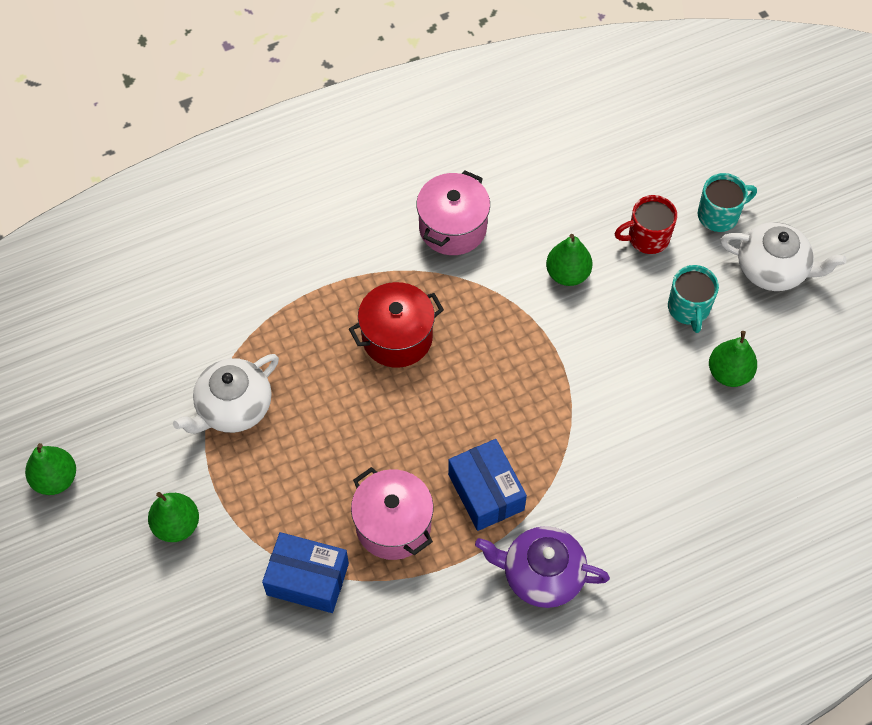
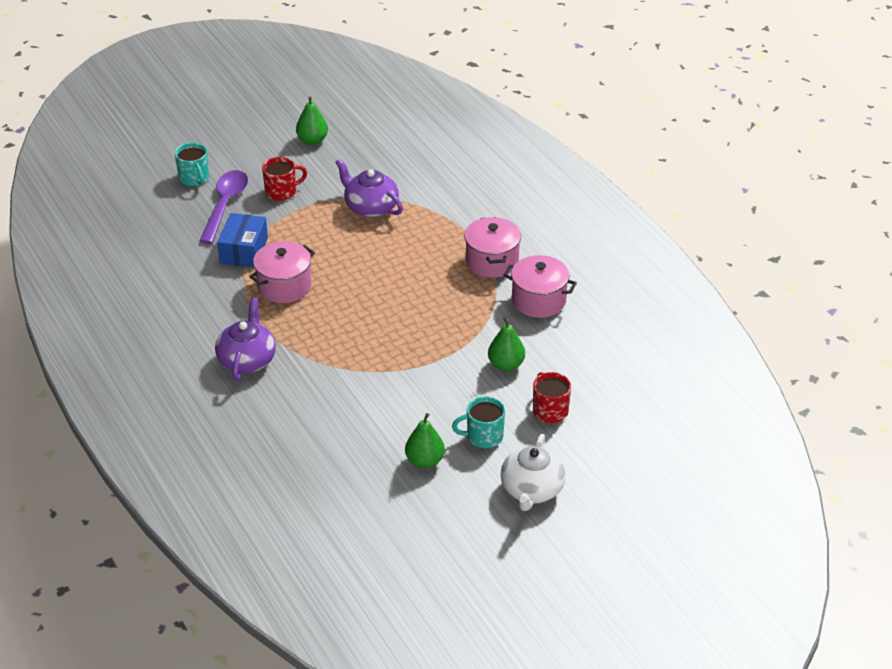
camera: 85 degrees right, 20 degrees down
(177, 525) = (281, 192): green pear -> red mug
(195, 606) = (225, 205): none -> purple spoon
(233, 407) = (370, 207): white teapot -> purple teapot
(371, 270) = (492, 261): none -> pink pot
(397, 337) = (435, 278): red pot -> none
(486, 492) = (311, 329): blue box -> none
(719, 215) = (582, 455): turquoise mug -> turquoise mug (194, 178)

